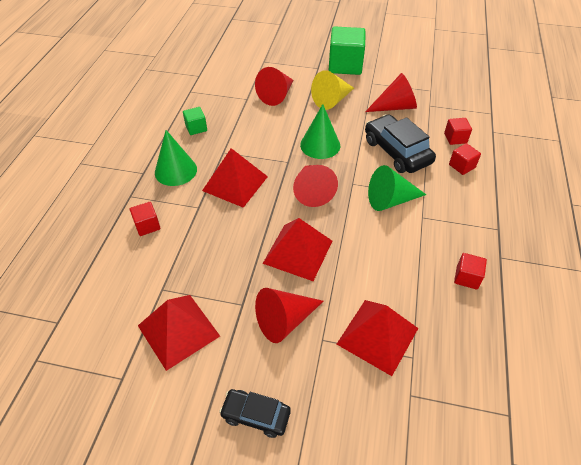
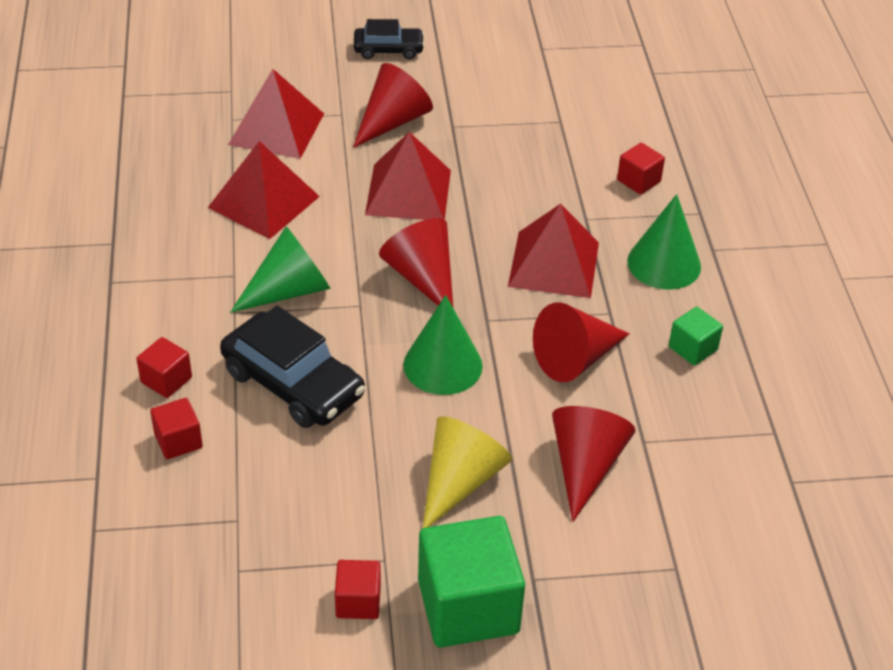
camera: 160 degrees right, 5 degrees down
(178, 331) = (511, 91): red pyramid -> red pyramid (263, 201)
(395, 107) = (315, 495): red cone -> red cone (576, 358)
(467, 277) = (164, 208): red cube -> red cube (358, 601)

